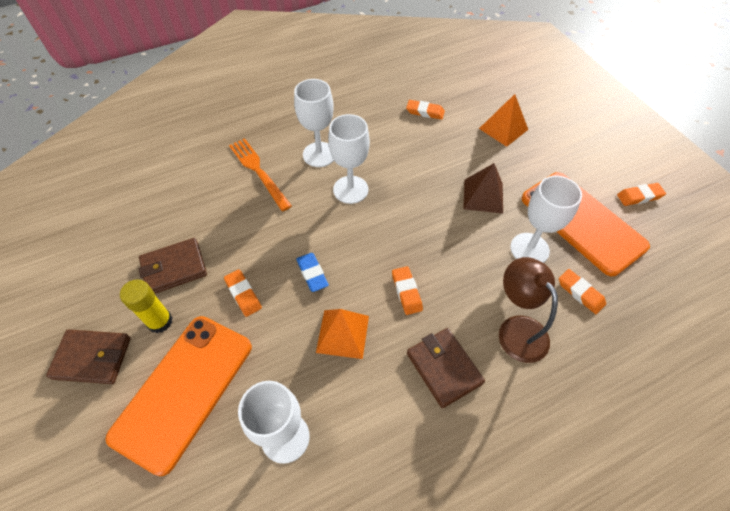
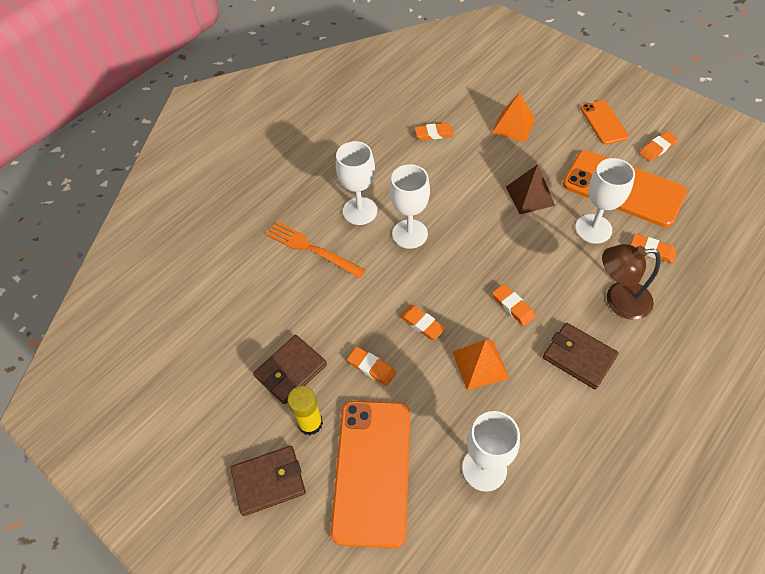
camera: 20 degrees left, 0 degrees up
(312, 274) = (422, 324): blue eraser -> orange eraser
(517, 329) = (618, 301): brown lamp -> brown lamp turned 45 degrees counterclockwise
(595, 154) = (603, 122): none -> orange phone

